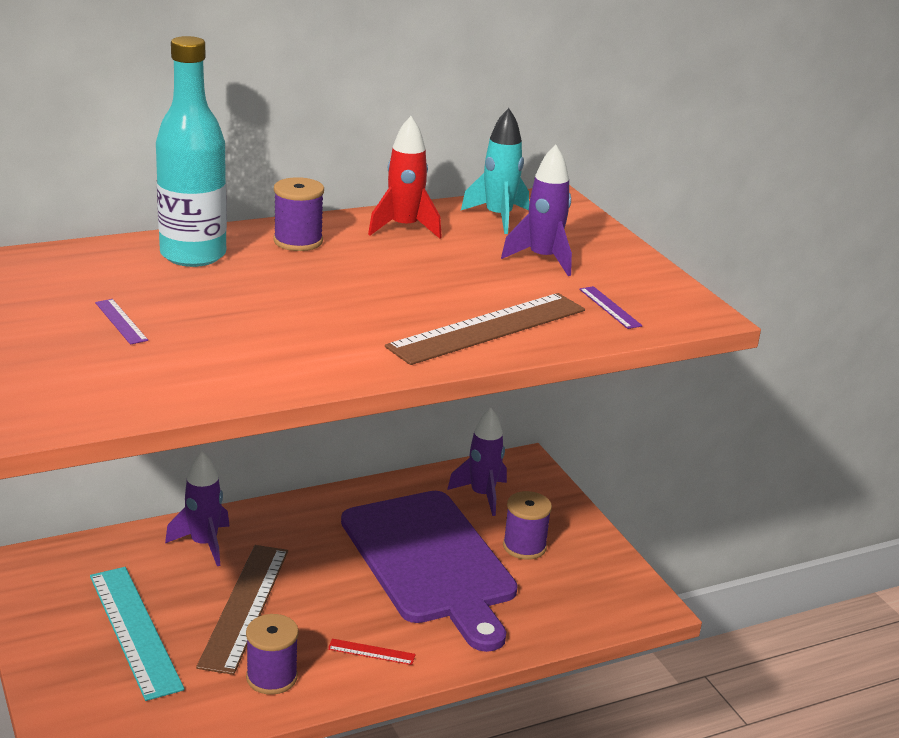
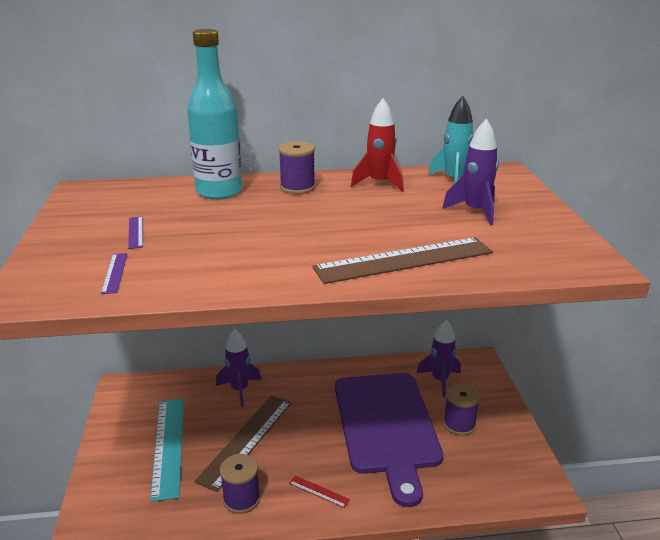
camera: 20 degrees right, 0 degrees up
(610, 307) = (515, 252): purple ruler -> purple ruler (114, 273)

